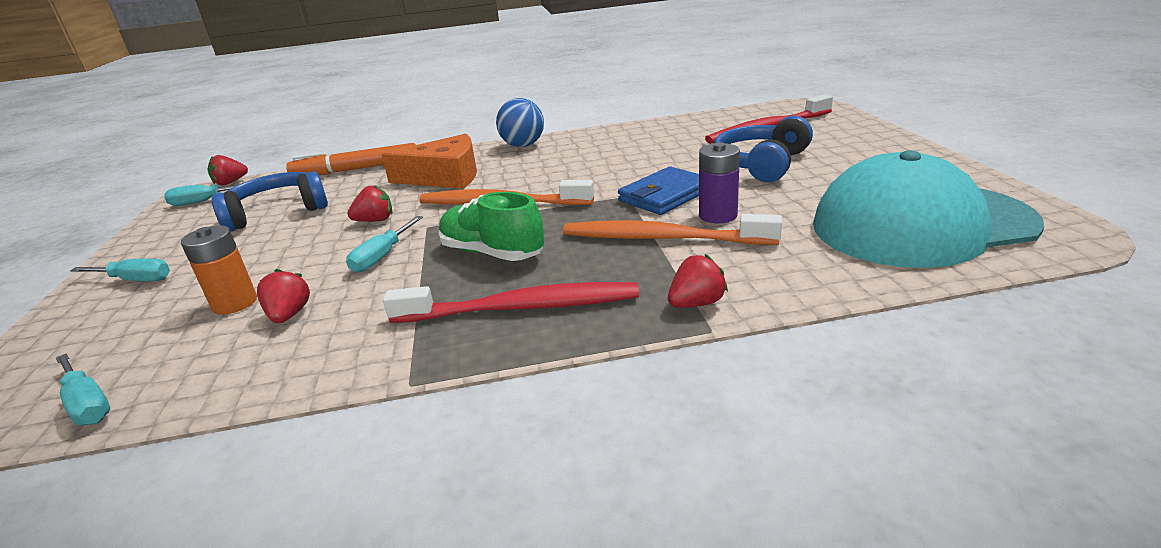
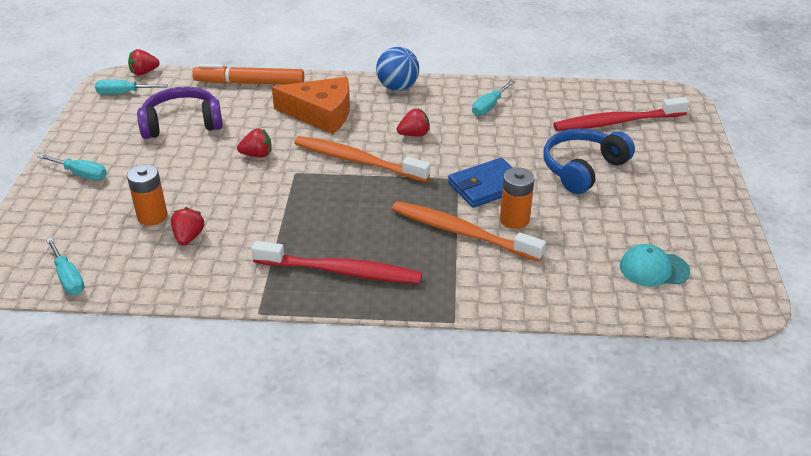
camera: 10 degrees right, 10 degrees up
(277, 212) = (182, 123): blue headphones -> purple headphones
(382, 257) = (257, 197): turquoise screwdriver -> turquoise screwdriver (489, 106)
(492, 253) = (336, 214): green shoe -> none
(696, 303) = (455, 298): red strawberry -> red strawberry (414, 134)
(718, 215) = (514, 220): purple battery -> orange battery
(921, 224) = (654, 269): turquoise cap -> turquoise cap, size x0.42

